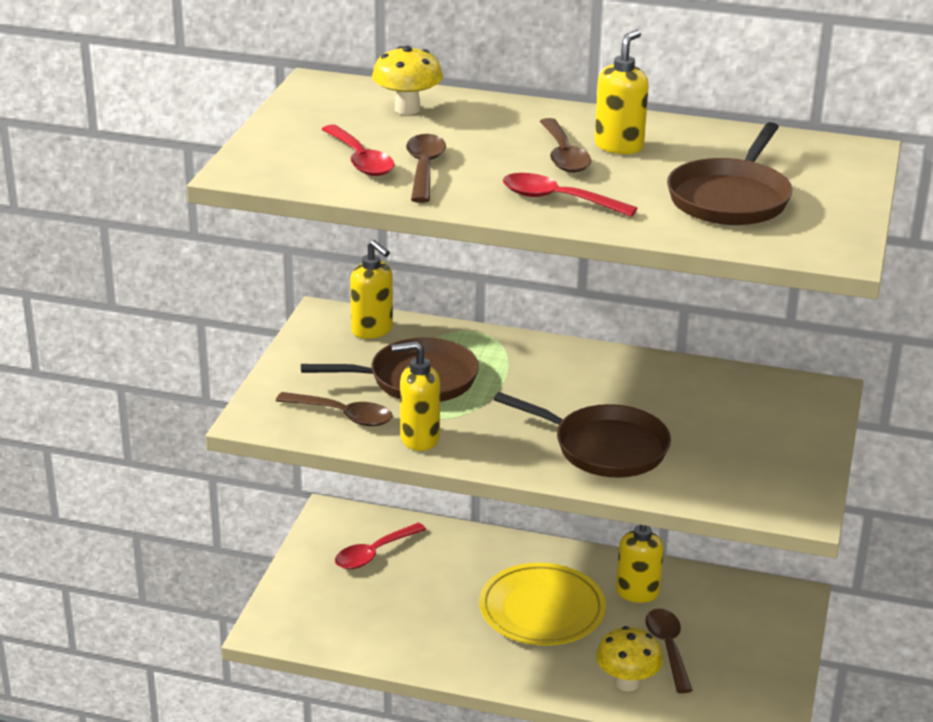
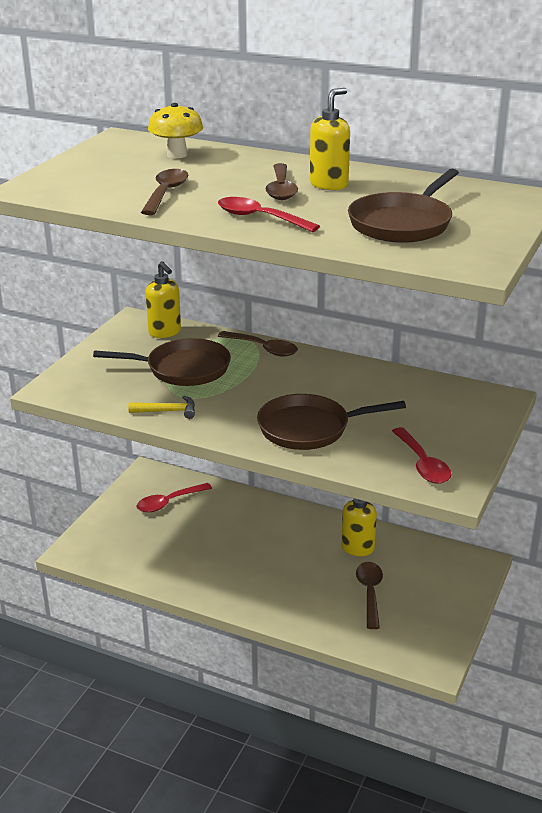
camera: 10 degrees right, 0 degrees up
(343, 415) = (117, 390): brown spoon -> brown spoon (263, 348)
(360, 160) = (120, 185): red spoon -> red spoon (422, 464)
(419, 438) = (167, 411): yellow soap dispenser -> yellow hammer
(542, 610) = (280, 555): yellow plate -> none
(604, 448) = (309, 428): brown pan -> brown pan turned 135 degrees clockwise
(627, 683) = (330, 617): yellow mushroom -> none

